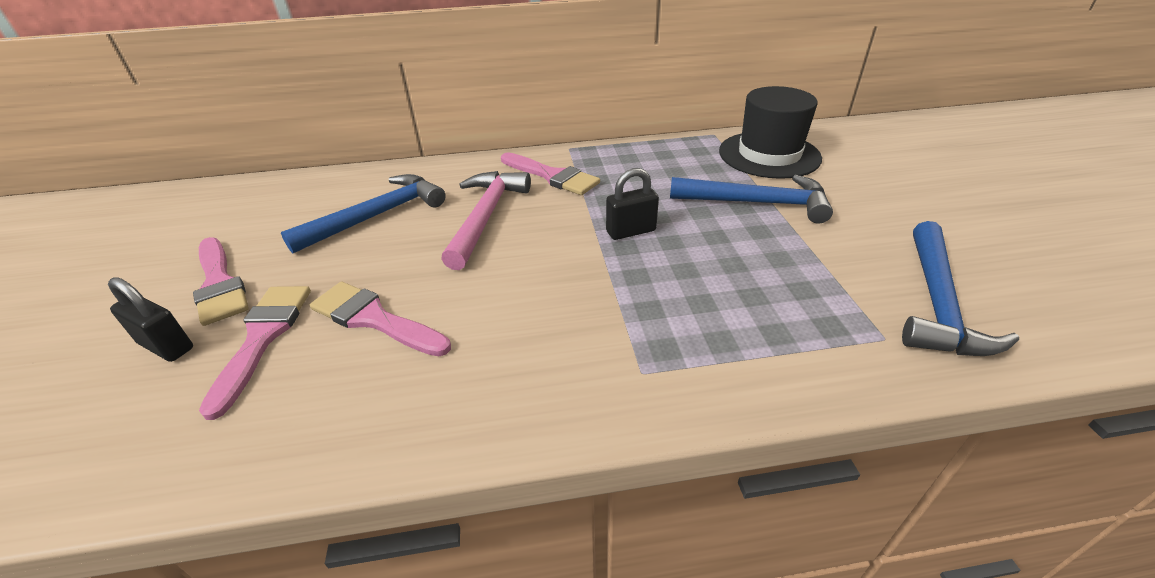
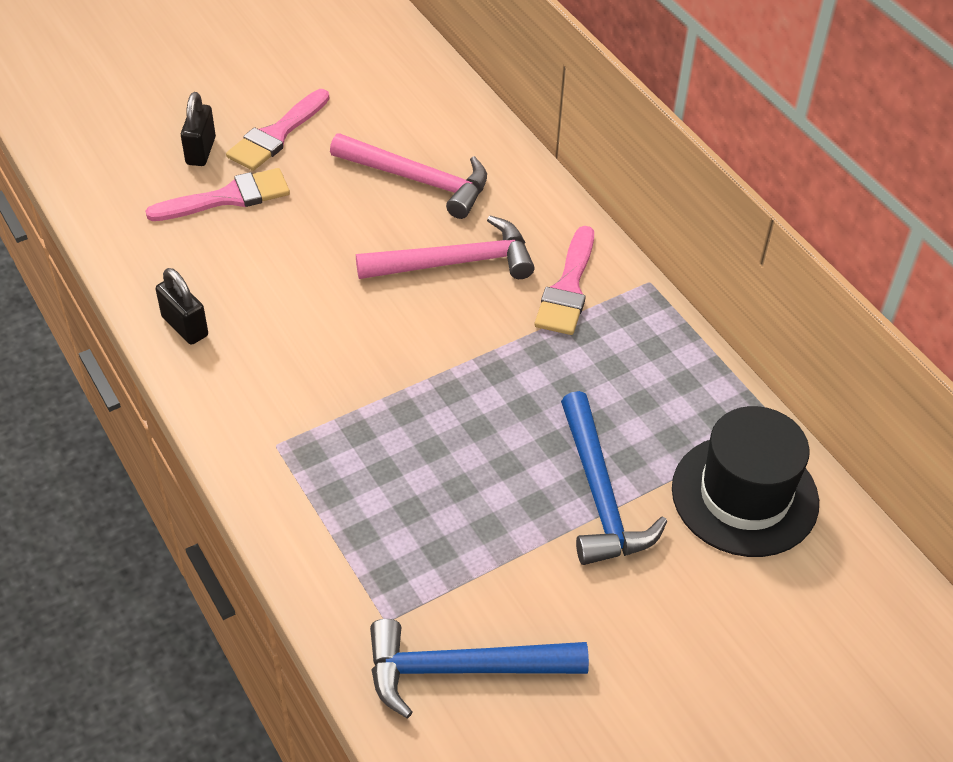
camera: 65 degrees right, 10 degrees up
(374, 319) = (273, 251): pink brush -> none
(377, 216) = (418, 180): blue hammer -> pink hammer
(631, 231) = (482, 389): black padlock -> black padlock (185, 326)

